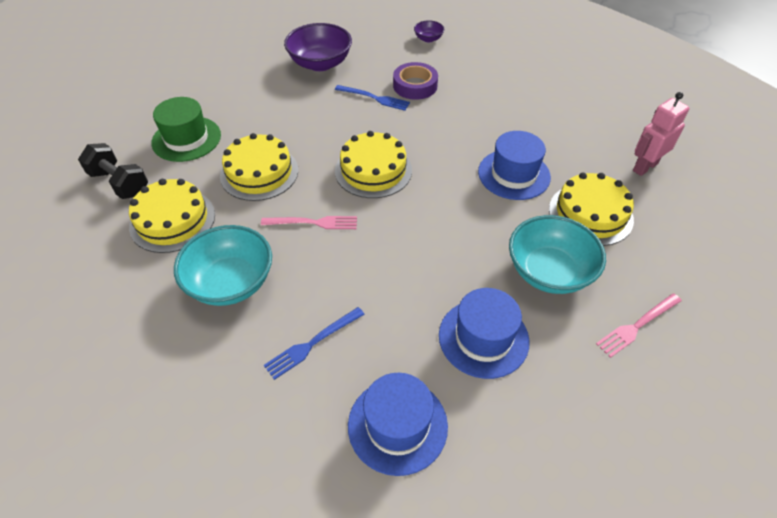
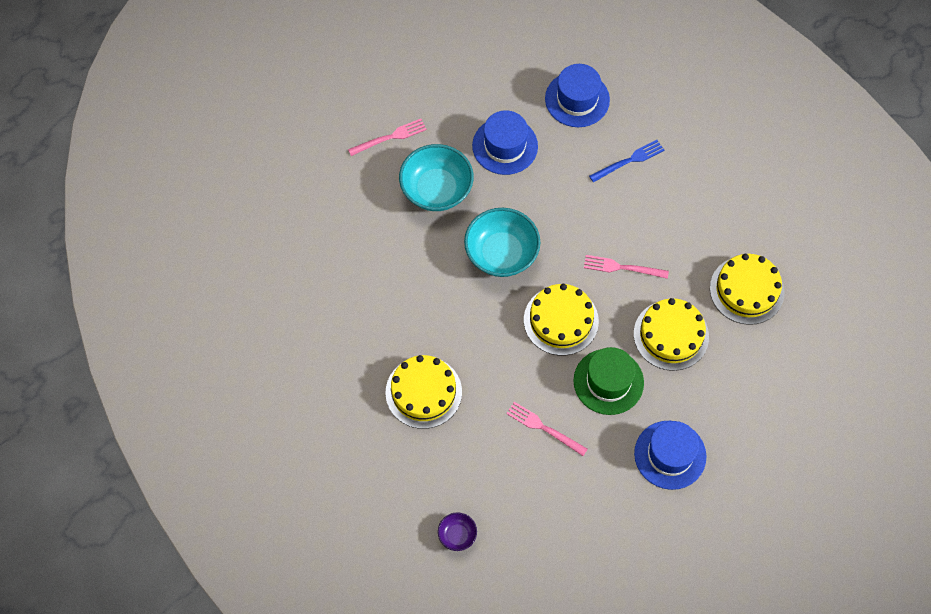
camera: 170 degrees left, 15 degrees up
(119, 183) = (804, 343): black dumbbell -> none
(186, 139) = (747, 395): green hat -> green hat (608, 381)
(231, 282) = (691, 220): turquoise bowl -> turquoise bowl (501, 253)
(320, 63) = (600, 504): purple bowl -> none
(374, 98) = (544, 428): blue fork -> pink fork
(415, 86) = (494, 442): purple tape -> none
(514, 174) = (428, 294): blue hat -> blue hat (670, 455)
(590, 214) = (377, 238): yellow cake -> yellow cake (423, 392)
(645, 167) = (301, 283): pink robot -> none

